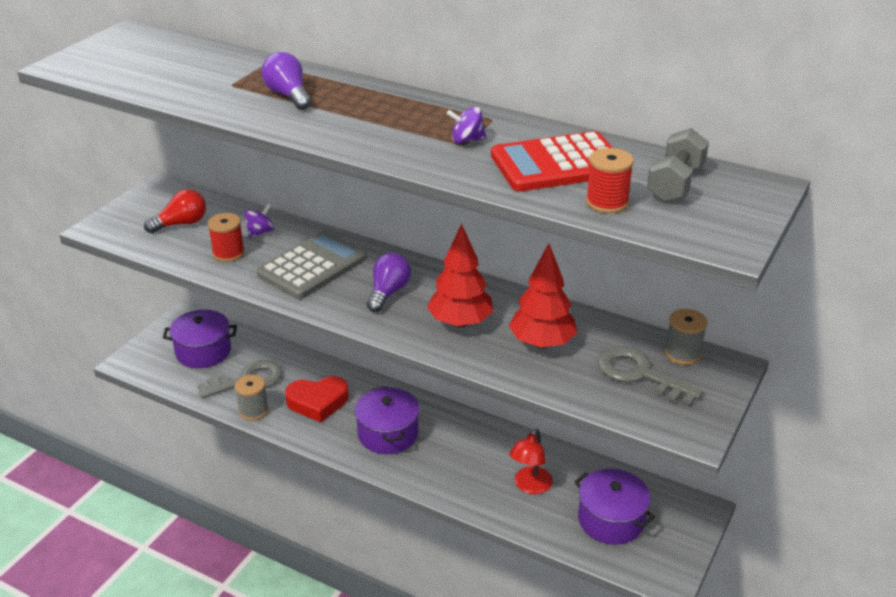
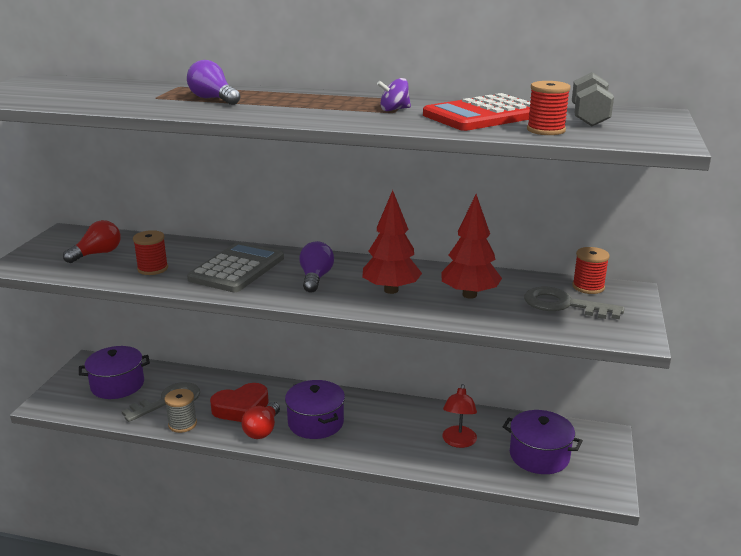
camera: 15 degrees left, 10 degrees down
(260, 232) = (176, 251): purple spinning top -> none
(330, 433) = (262, 430): none -> red light bulb
(682, 353) = (588, 287): grey spool -> red spool

